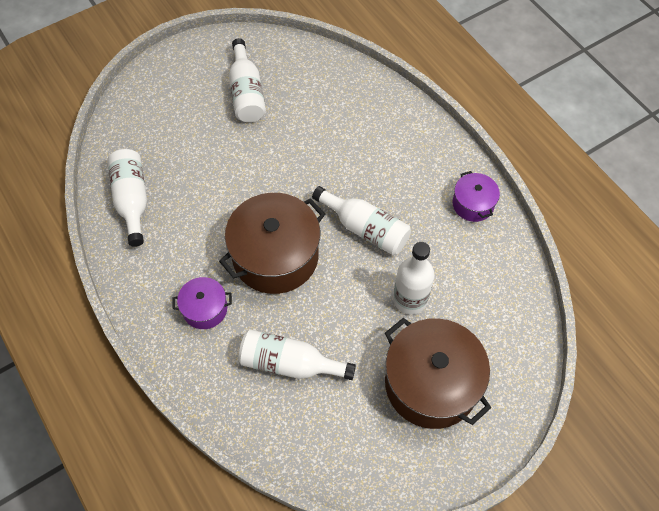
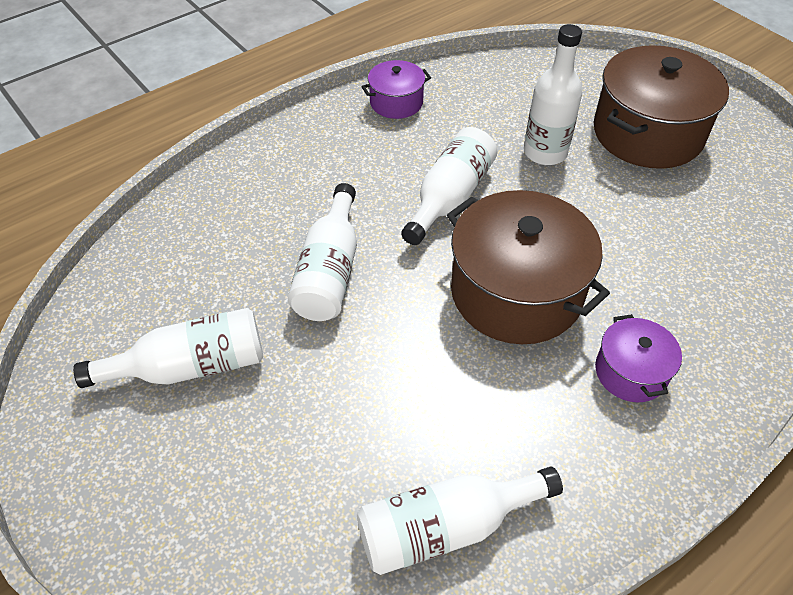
camera: 95 degrees left, 10 degrees down
(289, 363) = (676, 261): white bottle -> white bottle (329, 271)

